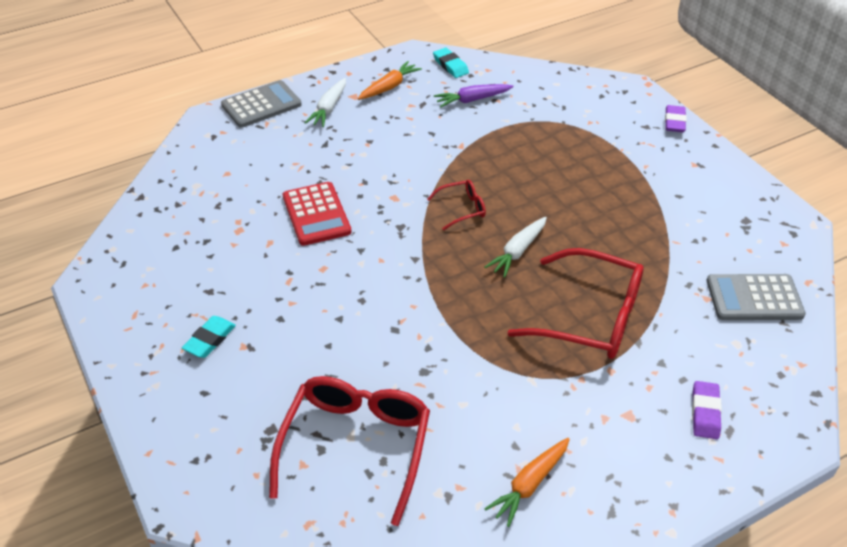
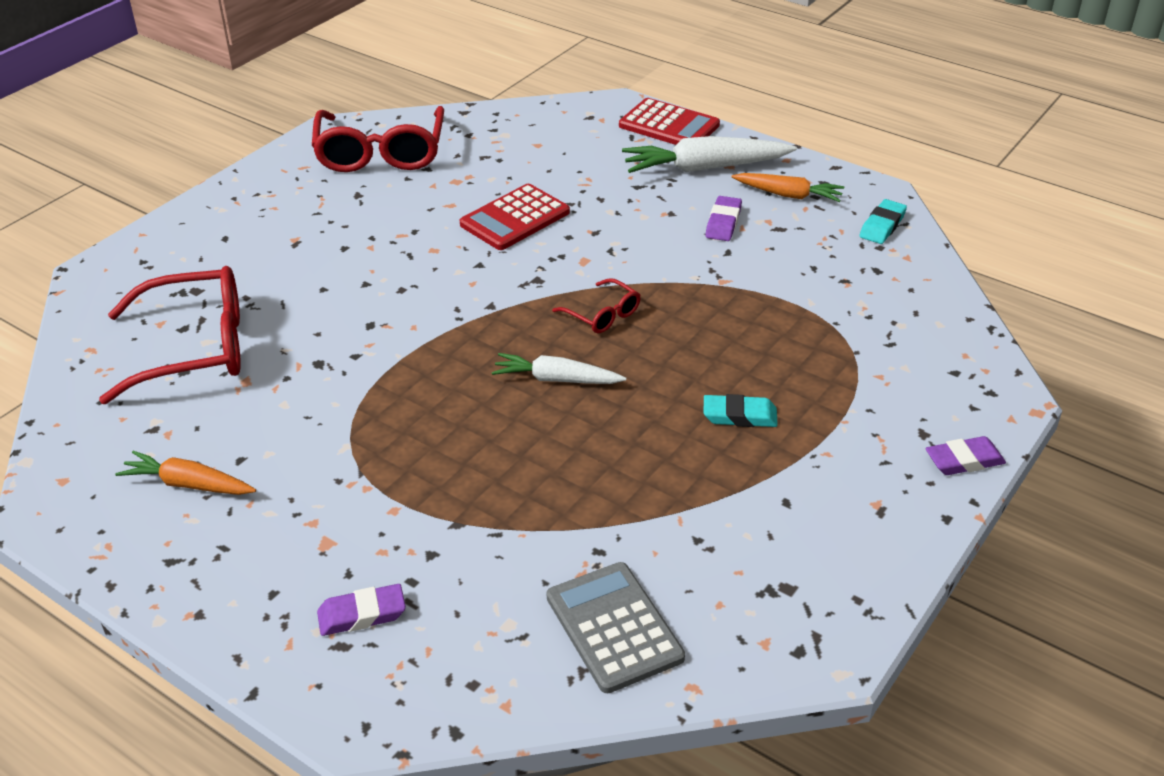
camera: 65 degrees right, 5 degrees down
(210, 340) = (293, 217): turquoise eraser -> turquoise eraser (739, 416)
(261, 105) = (669, 125): grey calculator -> red calculator
(329, 108) = (704, 168): white carrot -> white carrot, size x1.60
(399, 123) = (723, 223): none -> purple eraser
(472, 100) = (826, 263): purple carrot -> none
(590, 317) = (477, 470): red glasses -> red glasses (380, 153)

